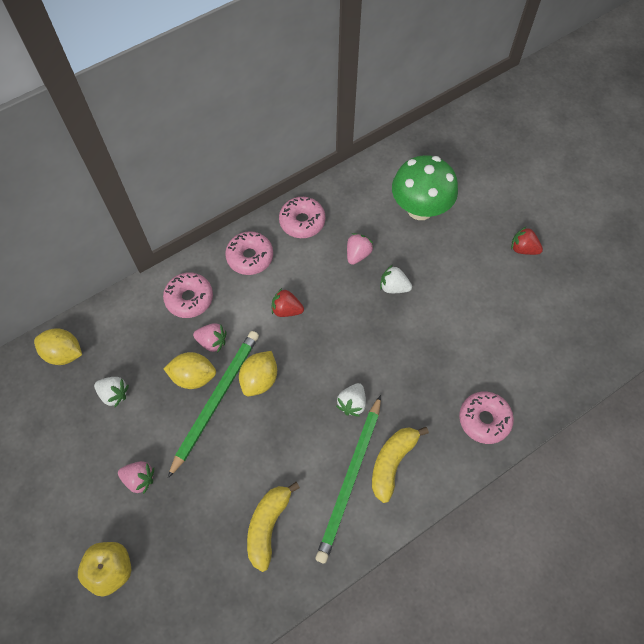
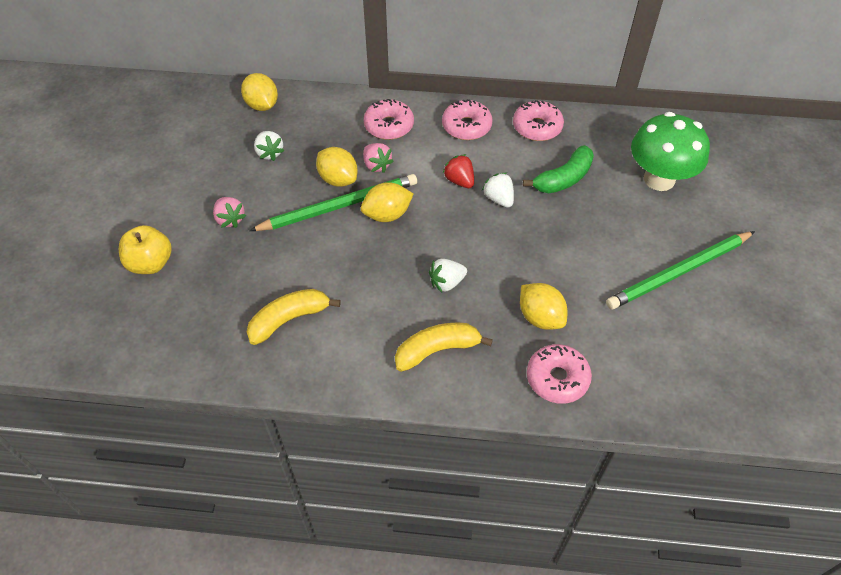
camera: 40 degrees right, 10 degrees down
(350, 479) = (388, 336): green pencil -> green pencil (679, 272)
(357, 254) = (563, 179): pink strawberry -> green banana
(393, 287) = (573, 222): white strawberry -> white strawberry (498, 199)
(436, 381) = (540, 317): none -> yellow lemon
(523, 249) = (737, 271): red strawberry -> none

